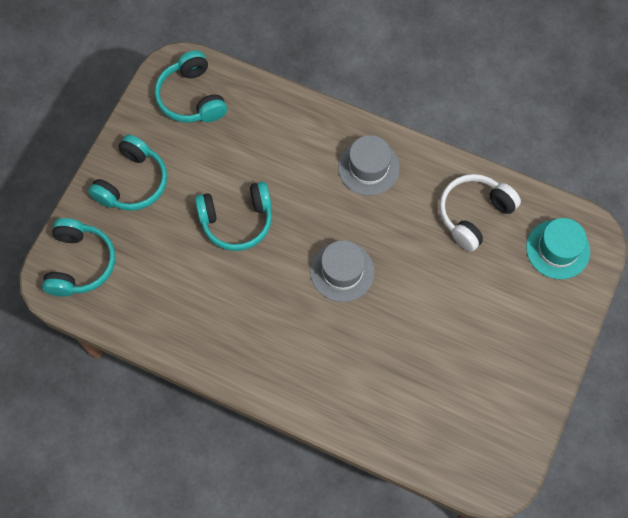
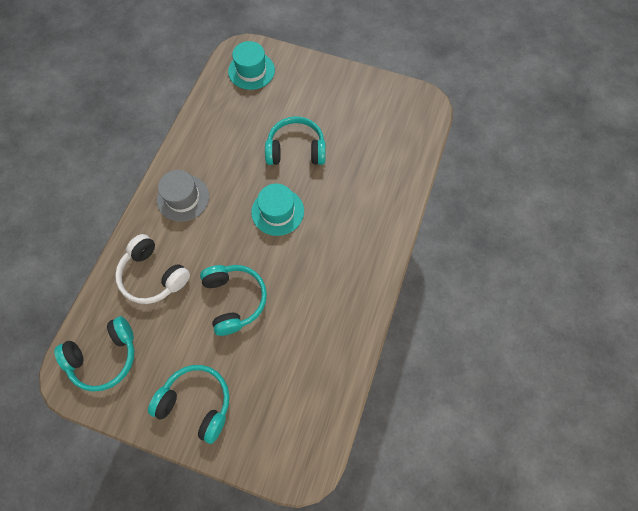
camera: 95 degrees left, 0 degrees up
(80, 263) = (284, 442): turquoise headphones -> turquoise headphones (296, 149)
(342, 271) = (277, 211): grey hat -> turquoise hat
(473, 214) = (224, 123): white headphones -> white headphones (153, 275)

